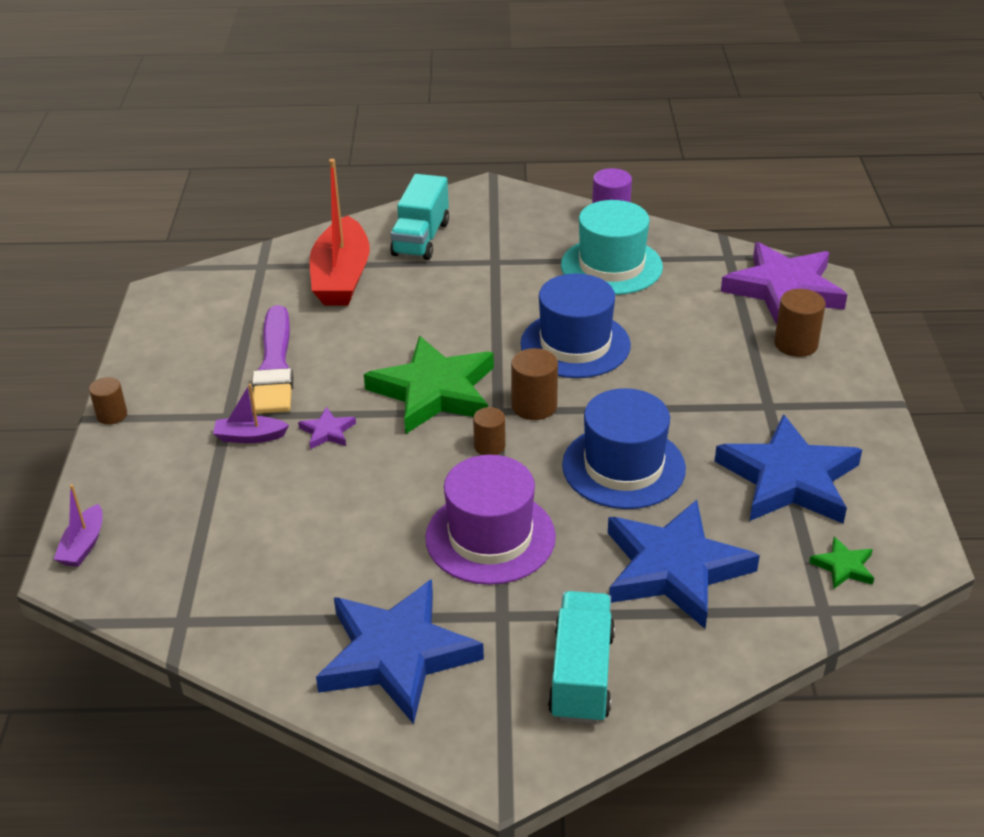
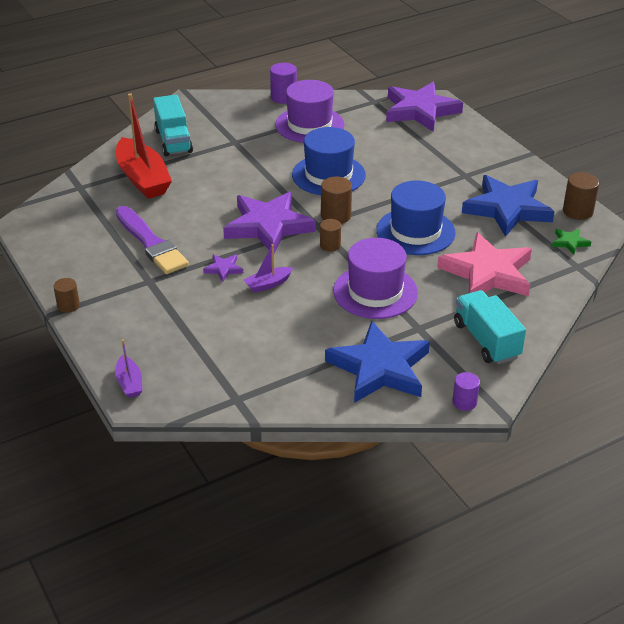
camera: 30 degrees left, 0 degrees up
(250, 437) = (176, 288): purple boat -> purple boat (268, 284)
(434, 391) = (268, 226): green star -> purple star
(466, 760) = (464, 402): none -> purple cylinder
(611, 266) = (309, 125): turquoise hat -> purple hat
(674, 568) = (488, 273): blue star -> pink star
(795, 344) = (452, 139): brown cylinder -> brown cylinder (577, 211)

